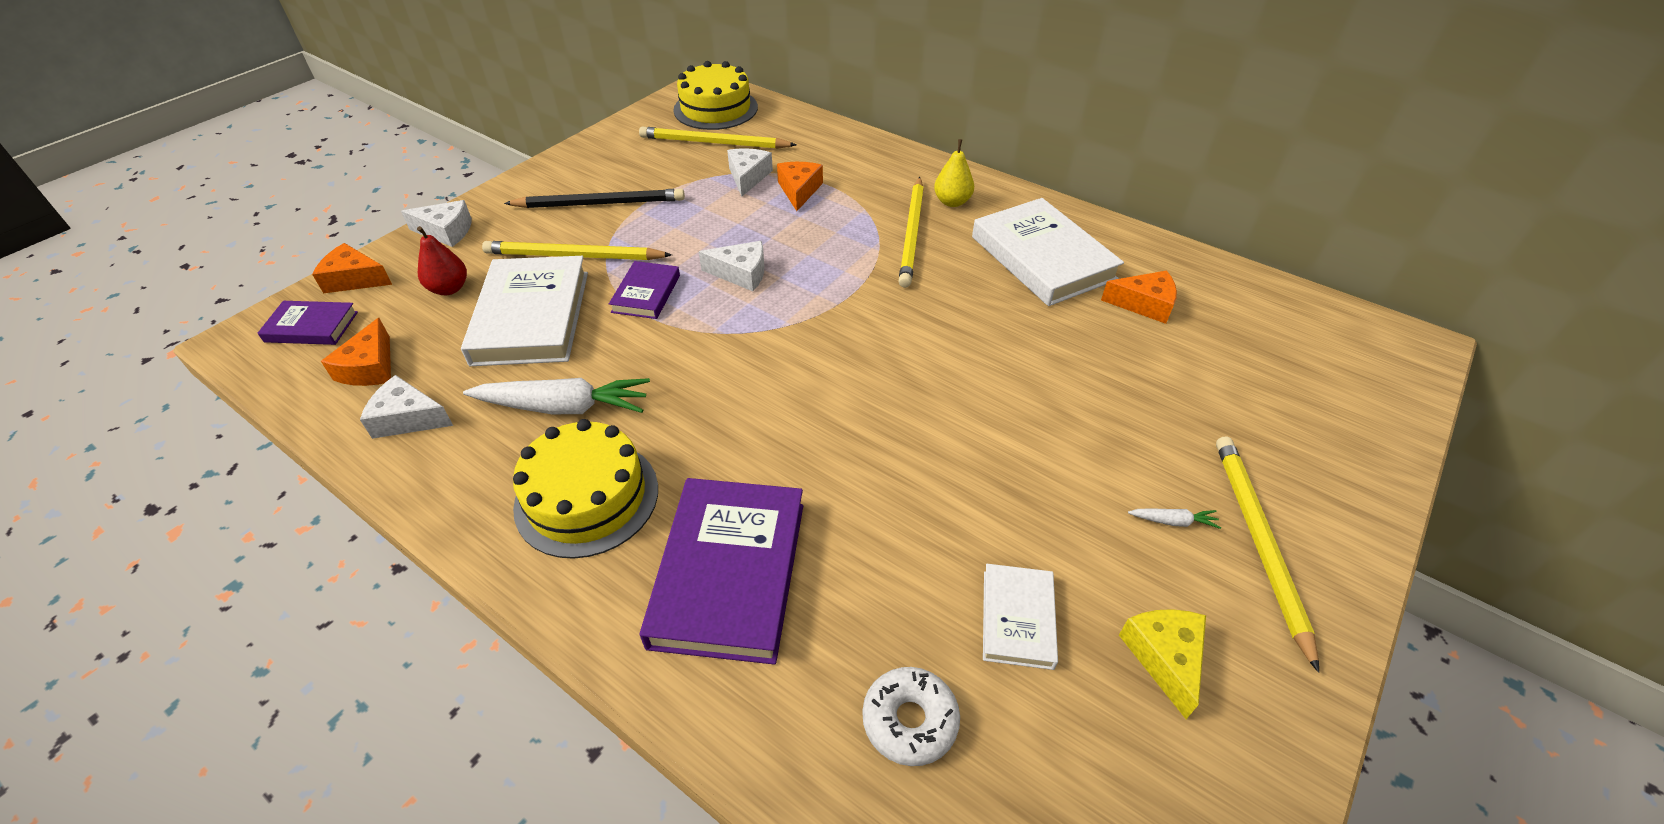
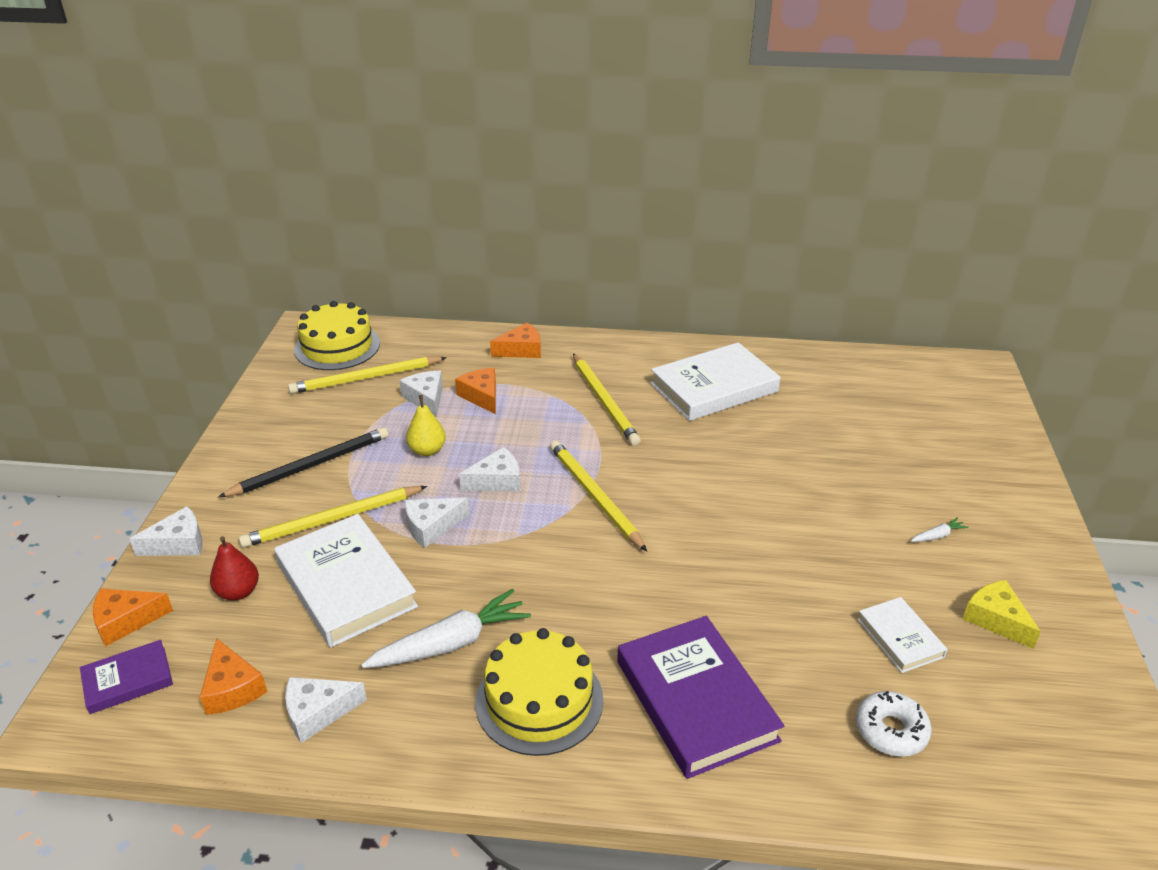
camera: 30 degrees left, 10 degrees down
(646, 294) = (431, 527): purple book -> white cheese
(952, 202) = (612, 366): yellow pear -> yellow pear (427, 450)
(1042, 258) = (714, 388): white book -> white book turned 60 degrees counterclockwise
(1144, 304) = (808, 398): orange cheese -> orange cheese (521, 350)
(1258, 542) = (992, 527): yellow pencil -> yellow pencil (594, 496)

